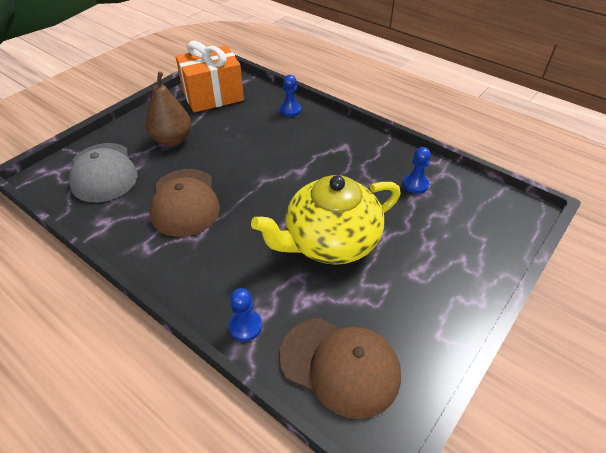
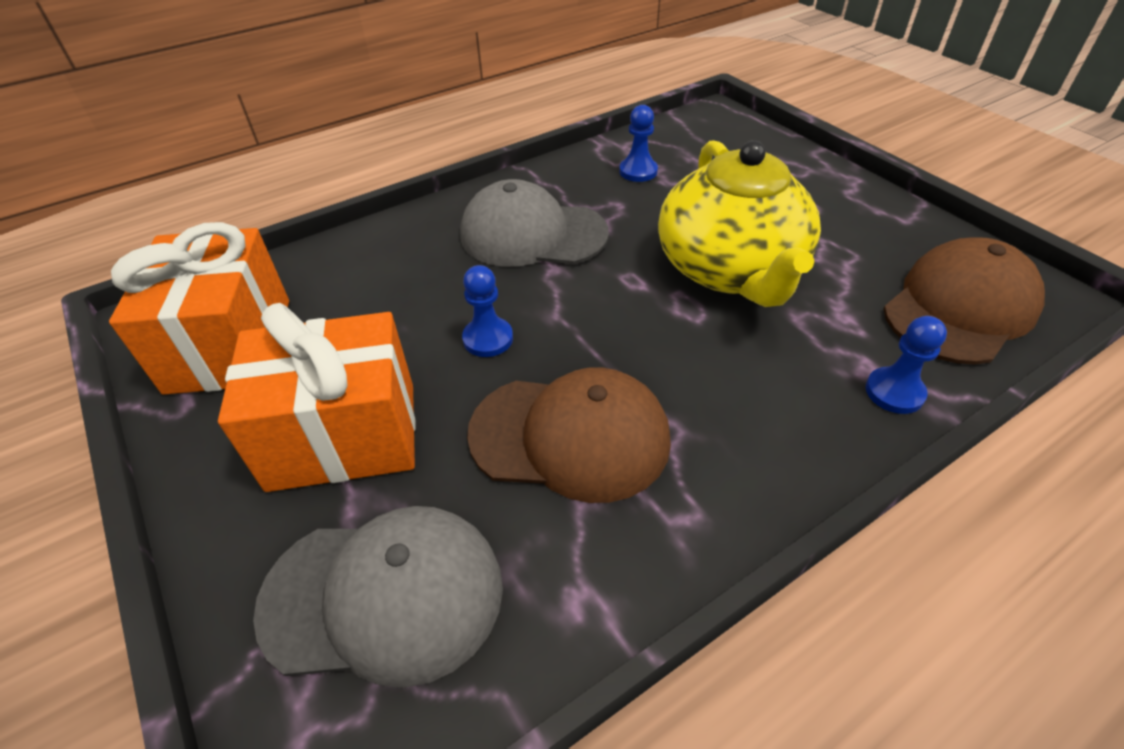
camera: 70 degrees left, 0 degrees up
(172, 140) = (343, 435): brown pear -> orange gift
(290, 110) = (374, 247): blue pawn -> blue pawn (488, 339)
(326, 156) = (532, 234): none -> grey cap

